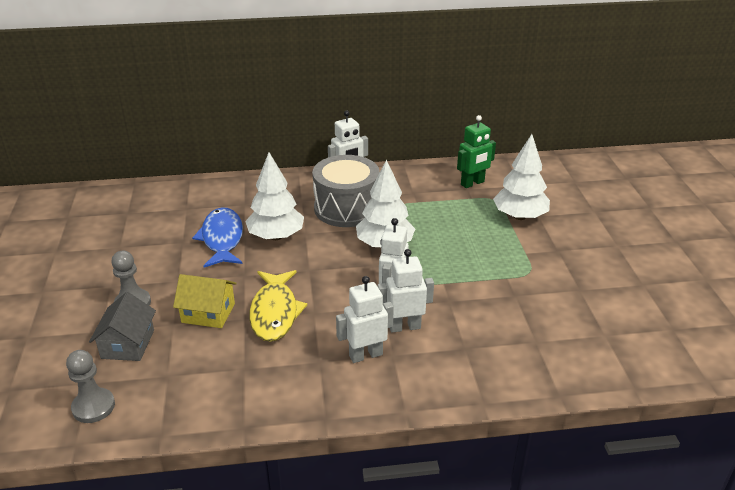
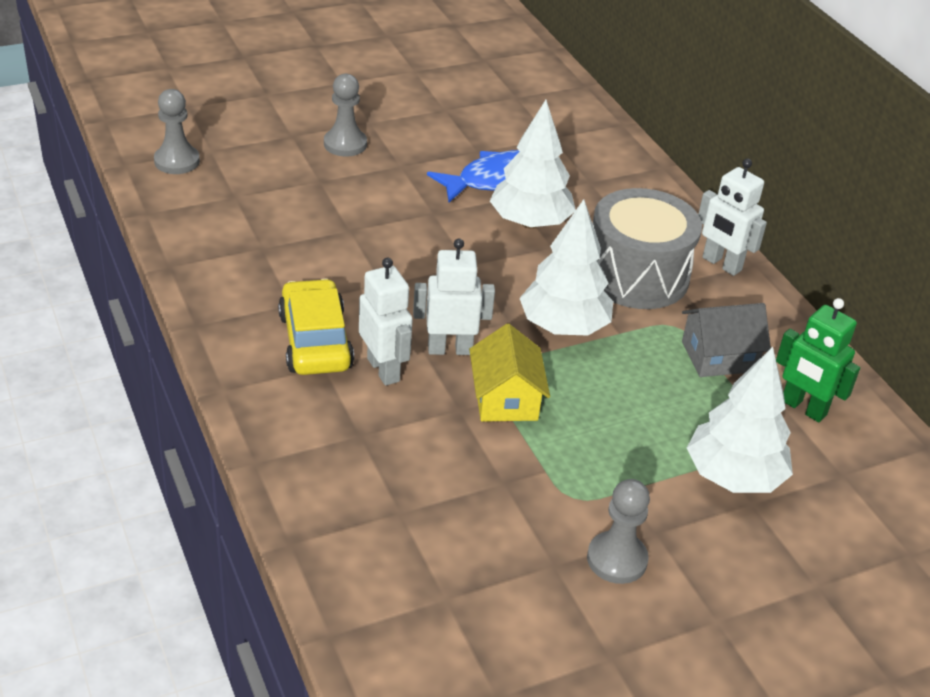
camera: 70 degrees right, 5 degrees up
(128, 344) = (276, 158): grey house -> grey house (719, 356)
(208, 313) = (349, 201): yellow house -> yellow house (505, 398)
(275, 312) = (369, 251): yellow fish -> none
(365, 355) = (315, 341): white robot -> yellow car
(576, 267) = (617, 559): none -> grey pawn

